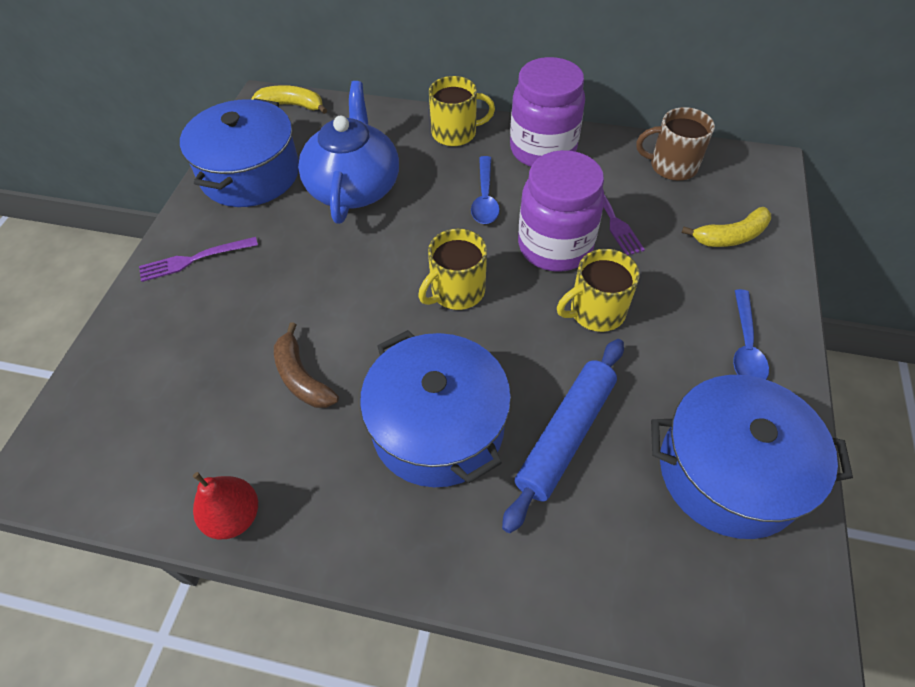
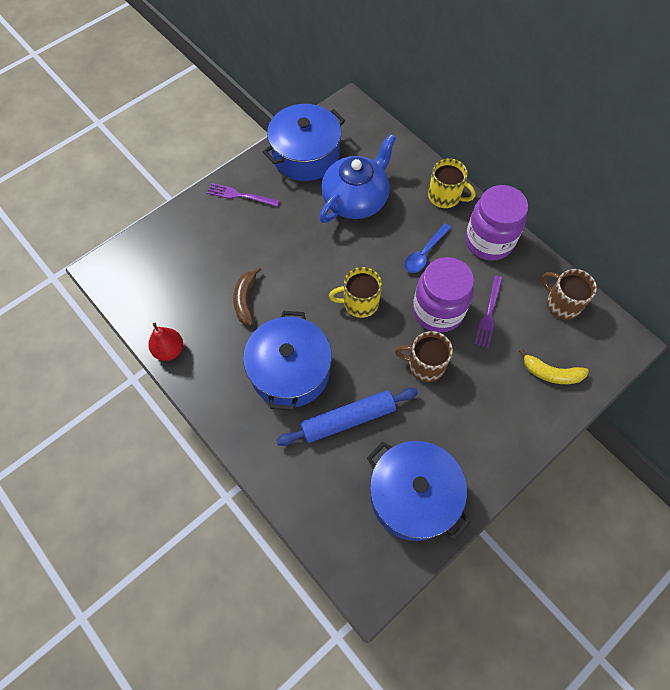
camera: 35 degrees right, 10 degrees up
(292, 105) = (363, 118): yellow banana -> none
(596, 311) = (425, 365): yellow mug -> brown mug
(745, 346) = (490, 442): blue spoon -> none

